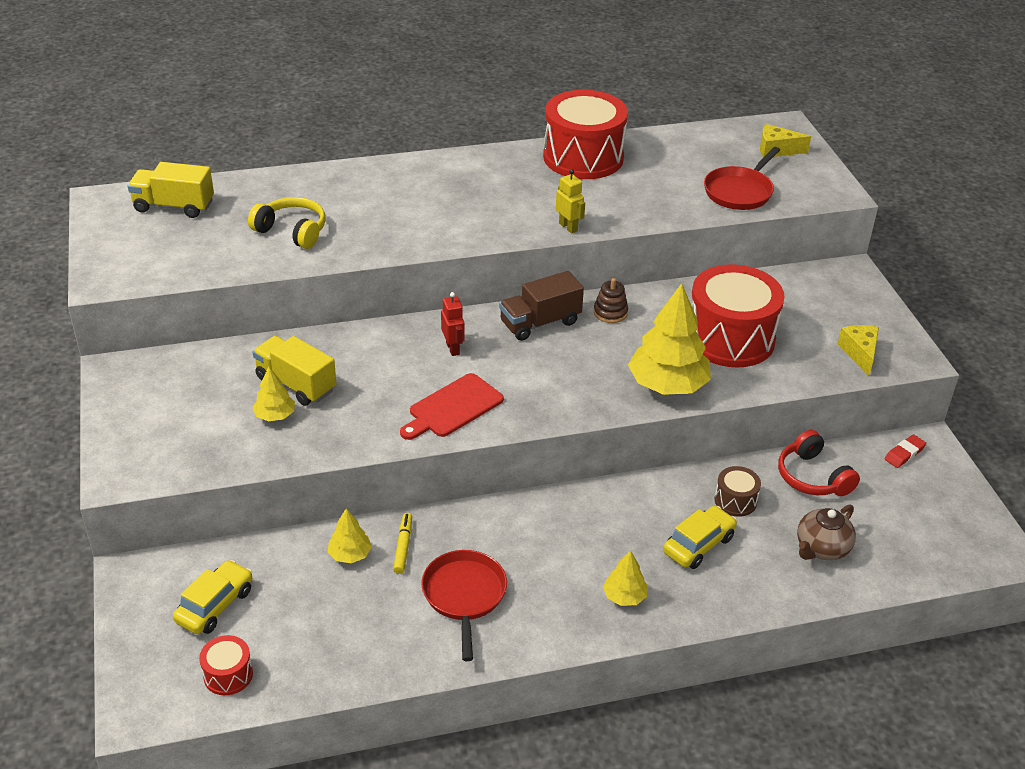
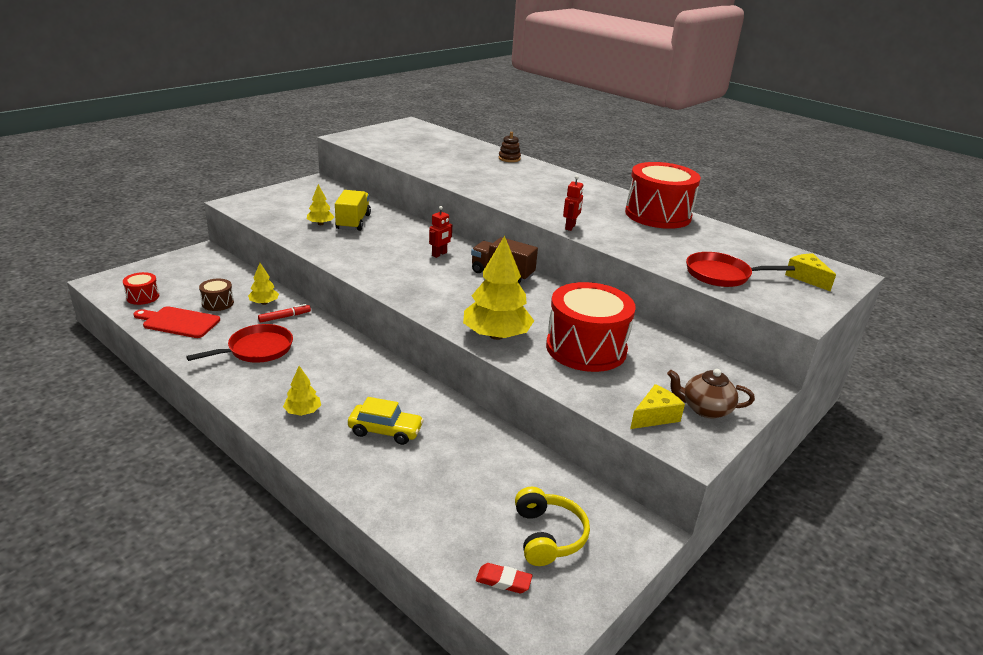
camera: 55 degrees right, 10 degrees down
(174, 206) = (427, 135): yellow truck -> none
(215, 605) = (194, 278): yellow car -> none
(292, 231) = (445, 162): yellow headphones -> yellow headphones (547, 536)
(403, 546) = (284, 317): yellow marker -> red marker
(453, 408) = (382, 268): red cutting board -> red cutting board (178, 322)
(568, 227) = (570, 227): yellow robot -> red robot
(610, 312) = (548, 294): brown stacking toy -> brown stacking toy (509, 158)
(735, 501) = (452, 436): brown drum -> brown drum (218, 303)
(812, 477) = (522, 470): red headphones -> none
(821, 548) = (438, 498): brown teapot -> brown teapot (705, 409)
(904, 454) = (613, 519): red eraser -> red eraser (503, 581)

